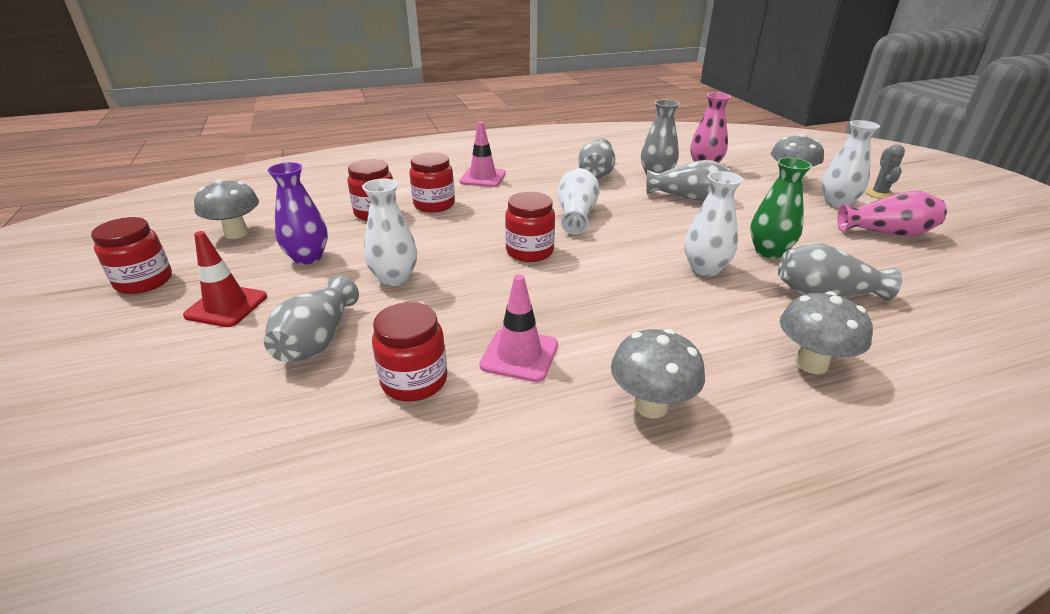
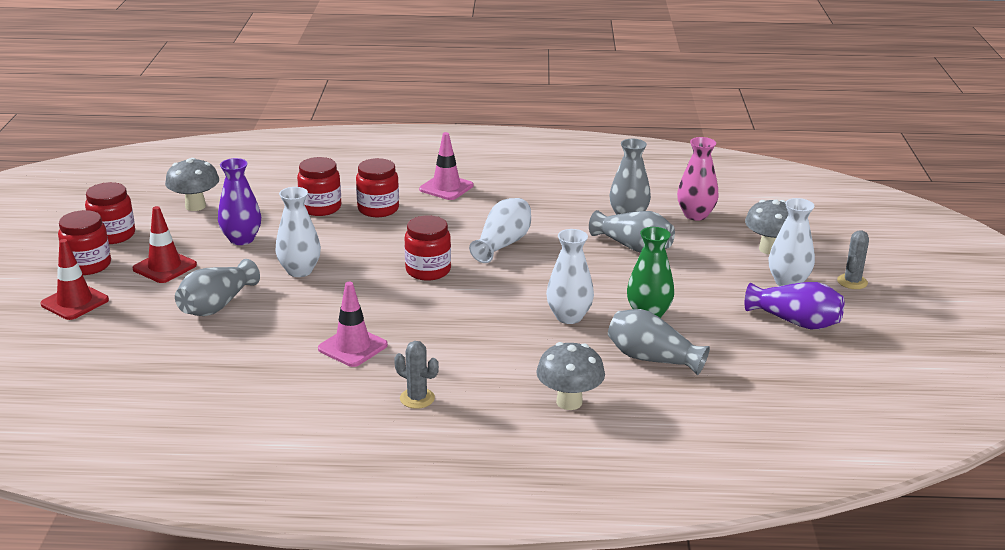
camera: 20 degrees right, 5 degrees down
(111, 380) = (75, 302): none -> red traffic cone
(414, 381) = (267, 346): red jar -> red jar (88, 265)
(596, 173) = (567, 202): grey vase -> none
(651, 405) = (417, 398): grey mushroom -> grey cactus
(887, 232) = (795, 321): pink vase -> purple vase

